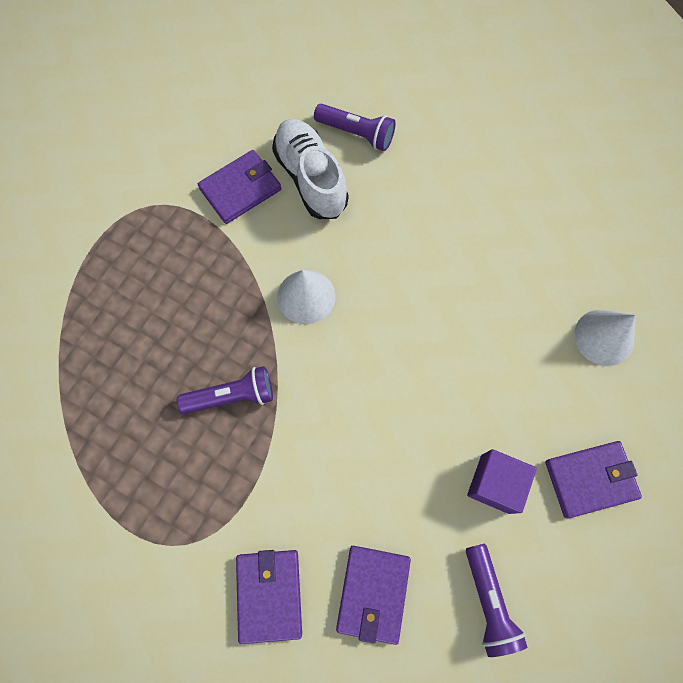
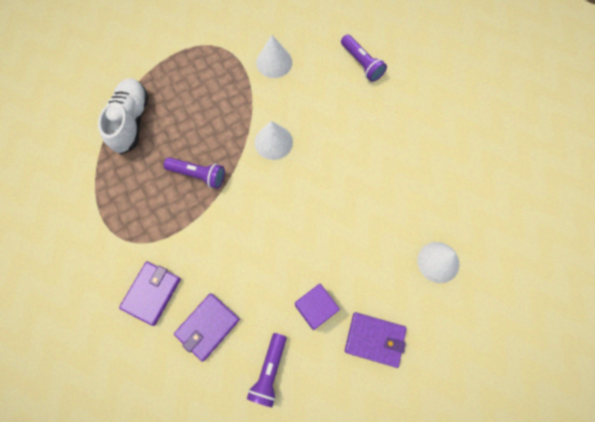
camera: 30 degrees right, 0 degrees up
(240, 189) = (274, 62): purple wallet -> white cone
(311, 178) = (318, 76): white shoe -> white shoe (131, 121)

